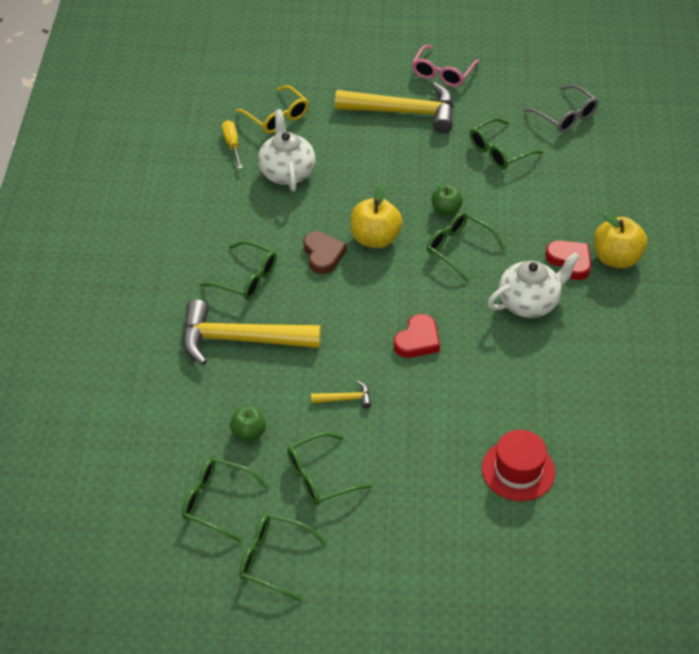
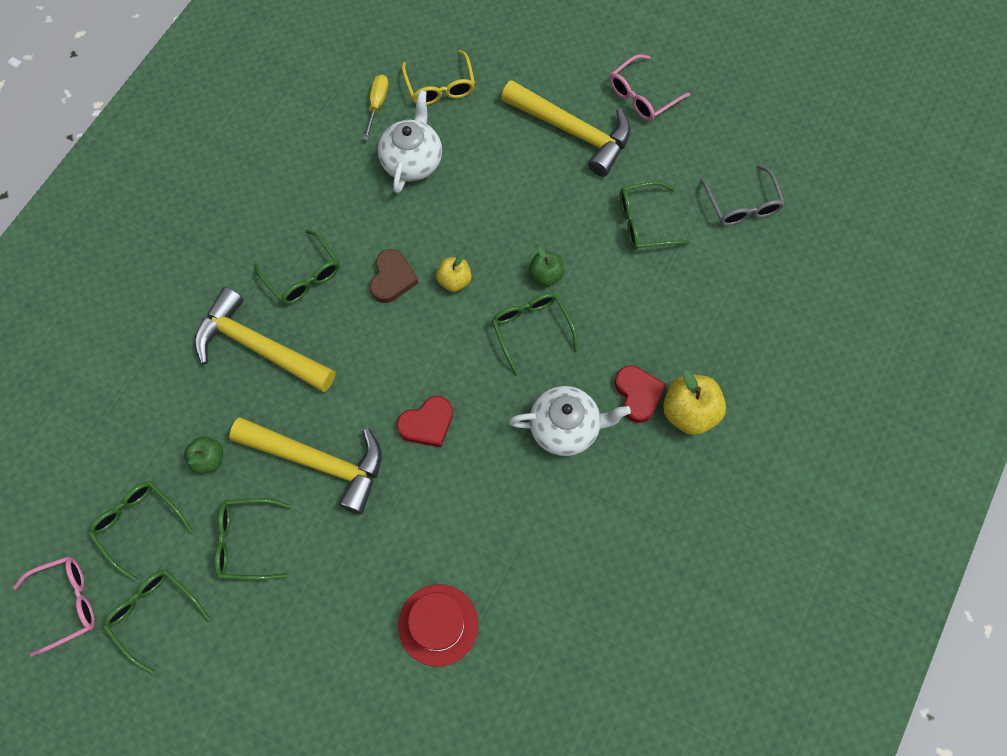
camera: 25 degrees right, 20 degrees up
(188, 584) = (66, 603): none -> pink glasses
(345, 399) = (319, 462): yellow hammer -> yellow hammer, size x2.41
(375, 239) = (454, 280): yellow apple -> yellow apple, size x0.61

